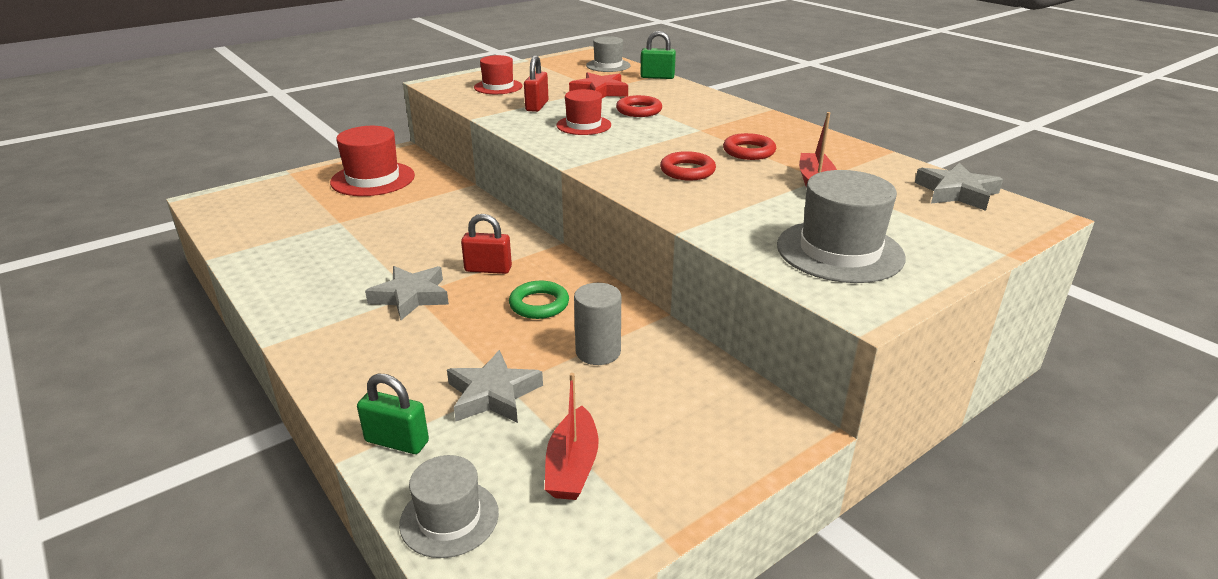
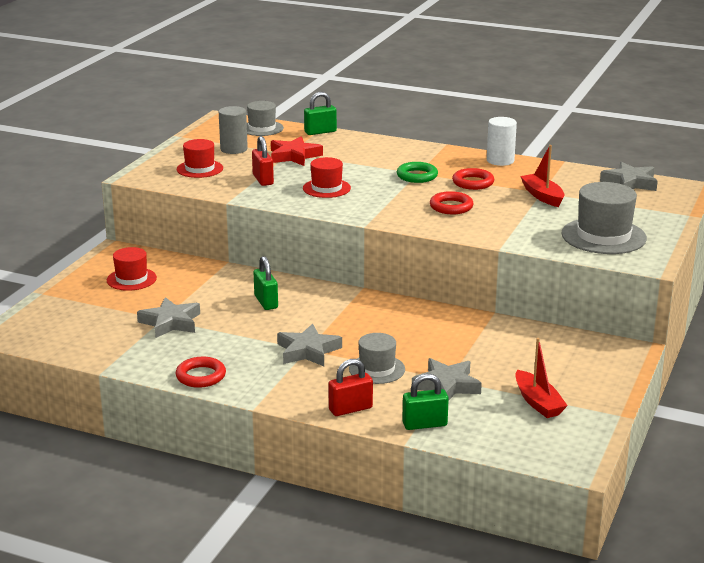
camera: 30 degrees left, 5 degrees down
(339, 227) = (170, 322): none -> grey star
(373, 179) = (131, 279): red hat -> red hat, size x0.62
(449, 232) = (266, 302): none -> green padlock
(449, 518) = (504, 444): grey hat -> grey hat (377, 369)
(488, 269) = (336, 319): red padlock -> red padlock (350, 409)
(539, 304) = (404, 330): green ring -> green ring (417, 176)
(598, 352) = (478, 345): grey cylinder -> grey cylinder (234, 149)
(639, 110) = (350, 166): red ring -> red ring (201, 376)
(812, 136) = (500, 161): none -> white cylinder

